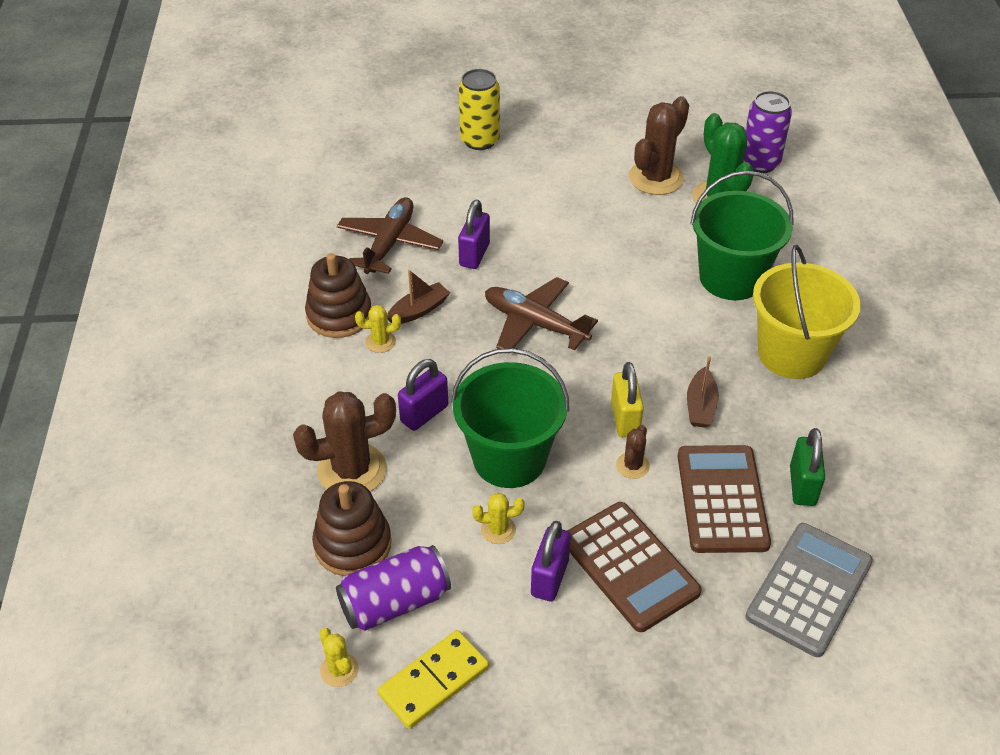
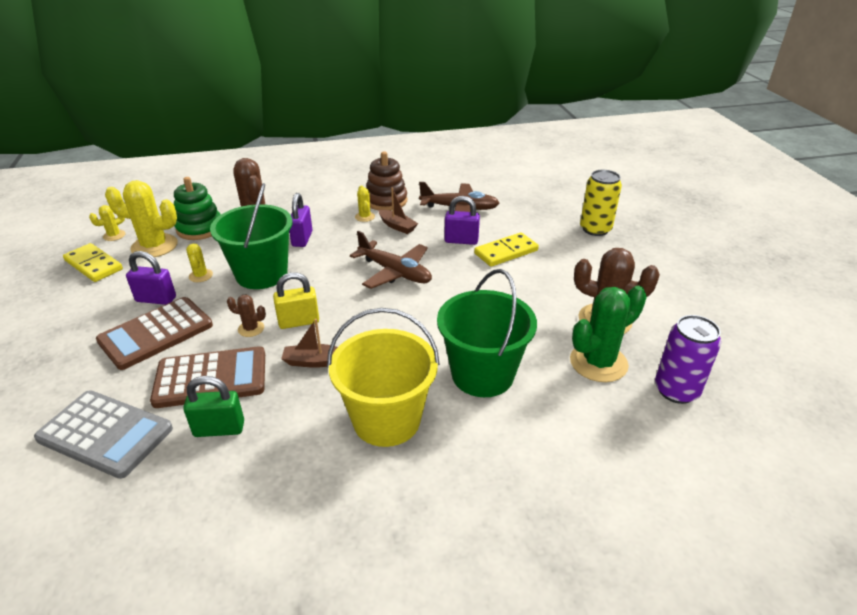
camera: 80 degrees right, 10 degrees down
(353, 544) = (200, 228): brown stacking toy -> green stacking toy
(395, 602) = (154, 246): purple can -> yellow cactus
(424, 414) = (302, 239): purple padlock -> purple padlock turned 60 degrees clockwise
(511, 221) = (506, 252): none -> yellow domino
(535, 323) = (395, 272): brown plane -> brown plane turned 105 degrees clockwise

